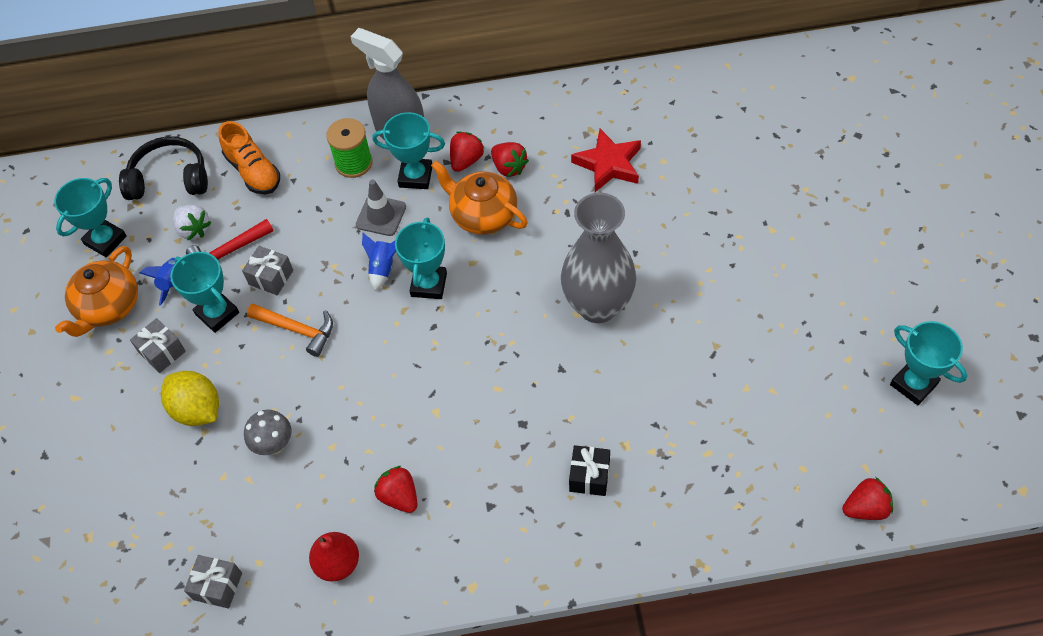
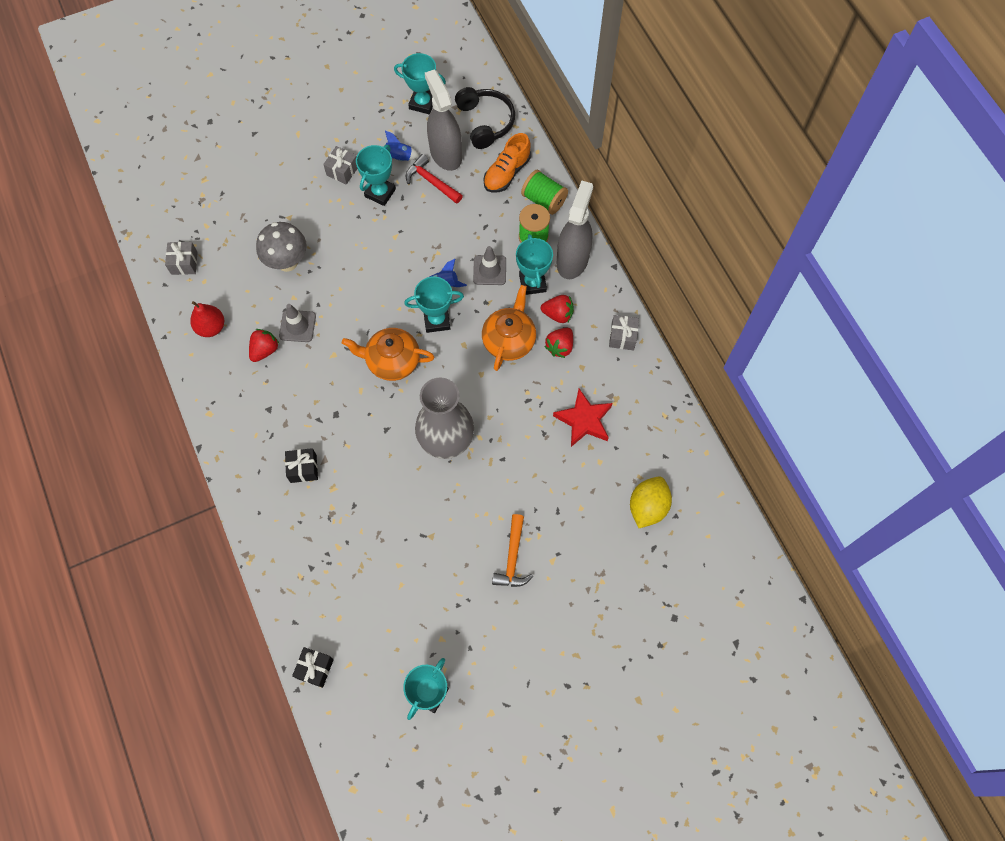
camera: 70 degrees right, 10 degrees up
(108, 307) = (370, 126): orange teapot -> orange teapot (392, 361)
(194, 229) = (445, 153): white strawberry -> grey spray bottle
(197, 410) = (304, 207): yellow lemon -> yellow lemon (647, 507)
(271, 277) = (417, 216): grey gift -> grey gift (622, 337)
(274, 445) = (287, 262): grey mushroom -> grey mushroom, size x1.51
(297, 330) = (379, 246): orange hammer -> orange hammer (512, 558)
(308, 142) = (544, 200): none -> green spool
(377, 448) = (297, 326): none -> grey traffic cone
(865, 508) = (315, 668): red strawberry -> black gift

